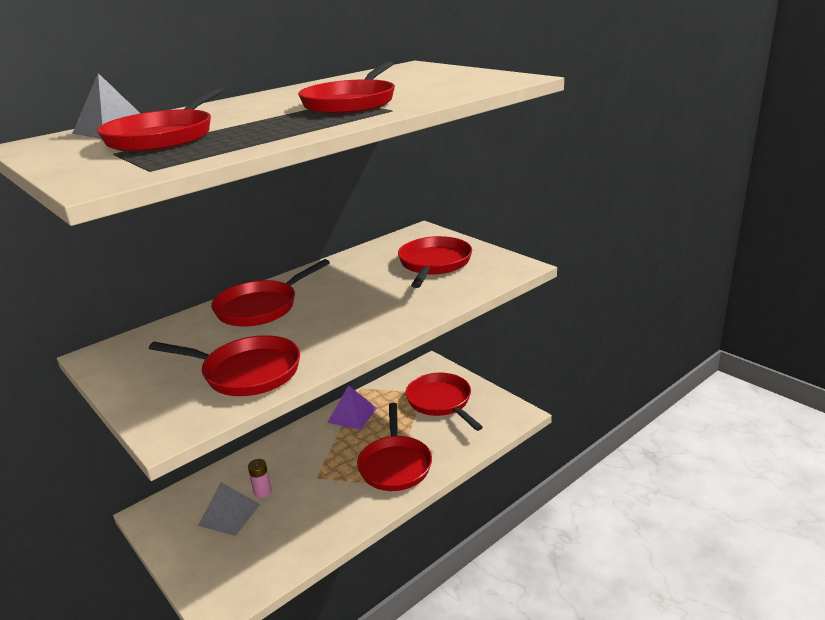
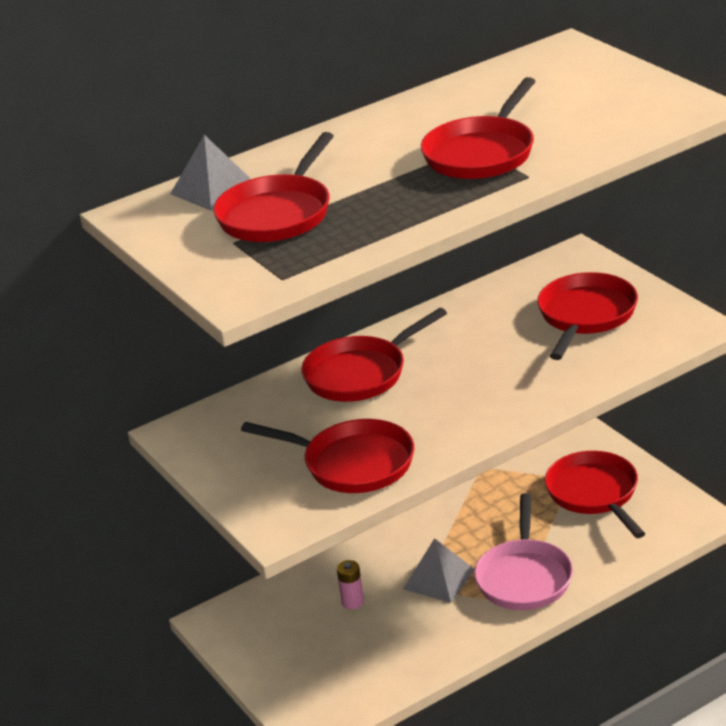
camera: 10 degrees right, 5 degrees up
(229, 514) = (313, 627): grey pyramid -> grey pyramid (438, 579)
(352, 415) = (469, 506): purple pyramid -> none
(395, 464) = (524, 577): red pan -> pink pan

